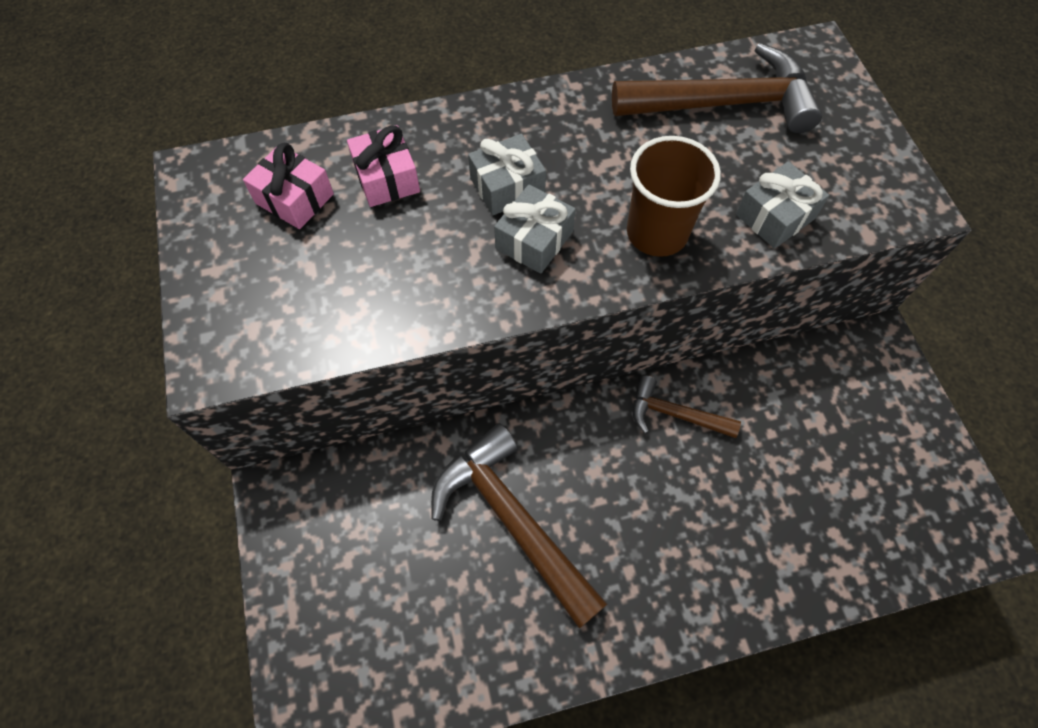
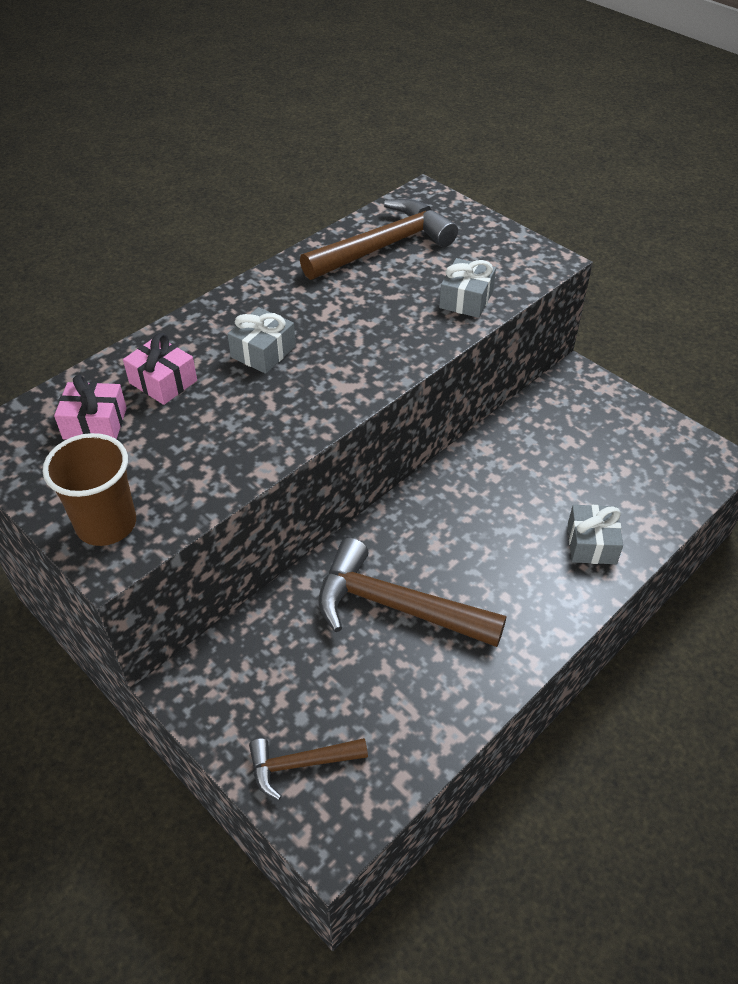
camera: 30 degrees left, 15 degrees down
(534, 240) = (309, 376): grey gift -> grey gift (591, 543)
(657, 233) = (393, 339): brown cup -> brown cup (106, 524)
(675, 414) = (468, 481): brown hammer -> brown hammer (300, 764)

